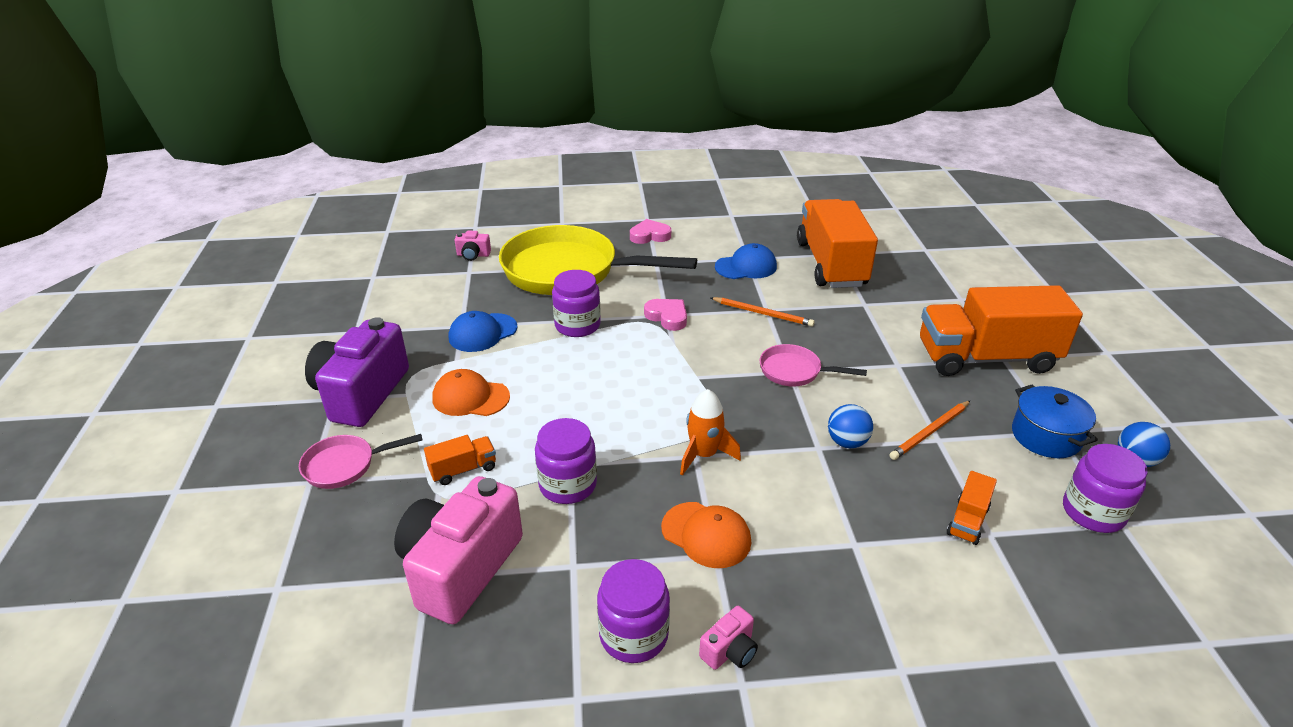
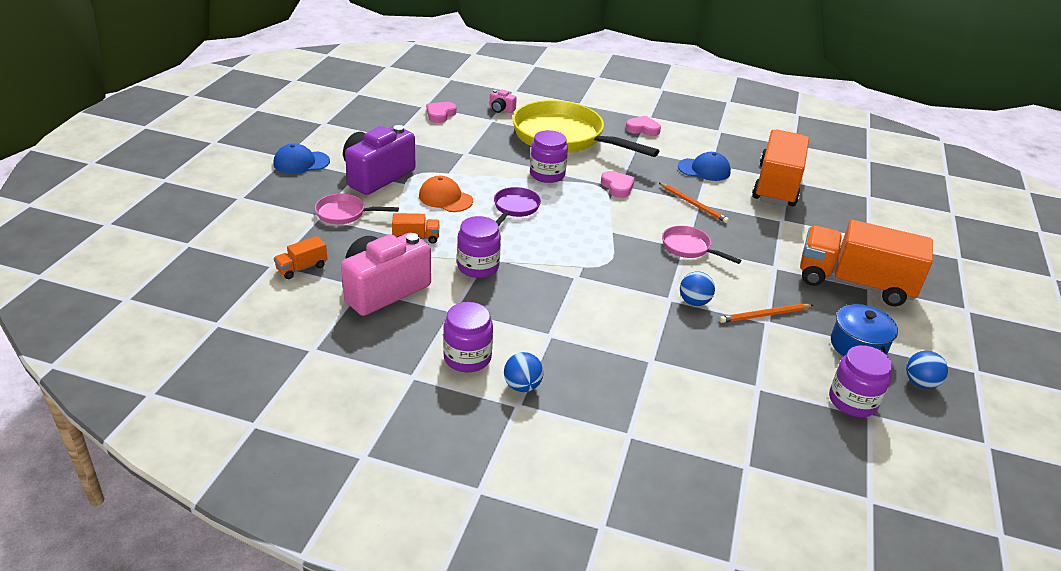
camera: 20 degrees right, 0 degrees up
(401, 282) = (440, 114): none -> pink heart
(482, 333) = (477, 161): blue cap -> blue cap (301, 162)
(566, 384) = (515, 208): none -> purple pan
(704, 455) = (582, 278): orange rocket -> none
(706, 535) = (551, 322): orange cap -> none
(729, 651) = (522, 386): pink camera -> blue ball
(967, 520) = (747, 374): orange truck -> orange truck (302, 268)

